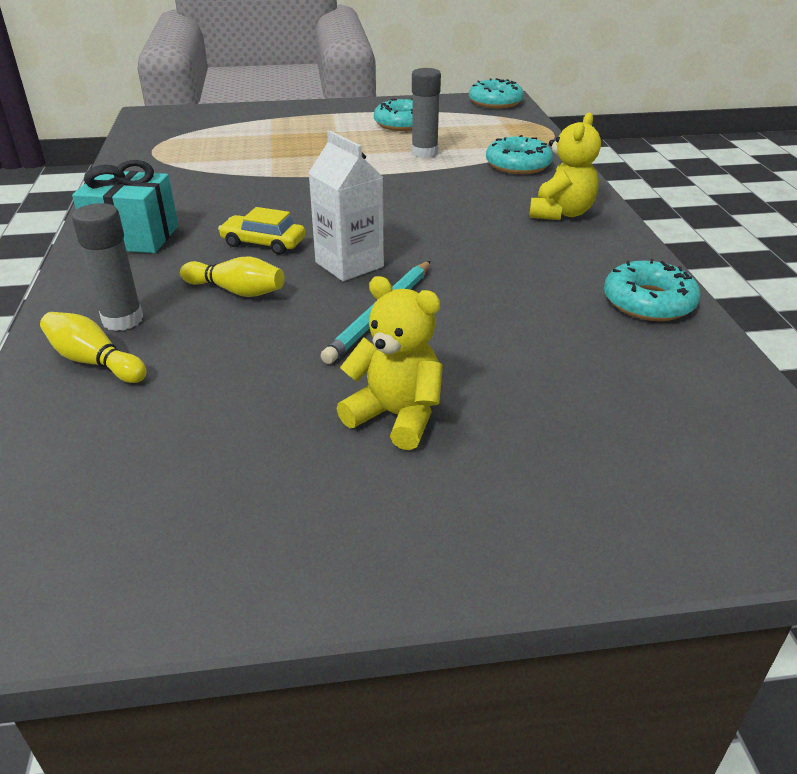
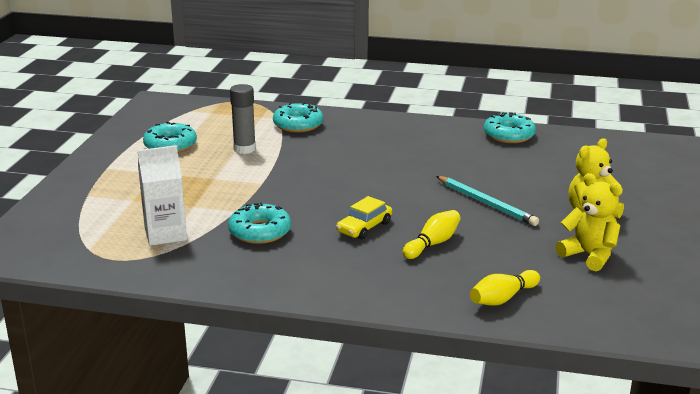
camera: 70 degrees left, 10 degrees down
(122, 320) = (452, 286): grey glue stick -> none
(133, 237) = (316, 277): turquoise gift -> none
(349, 264) = (417, 203): white carton -> white carton (165, 234)
(495, 102) = (159, 105): turquoise donut -> turquoise donut (260, 231)
(561, 213) = (387, 130): yellow teddy bear -> yellow teddy bear (589, 255)

